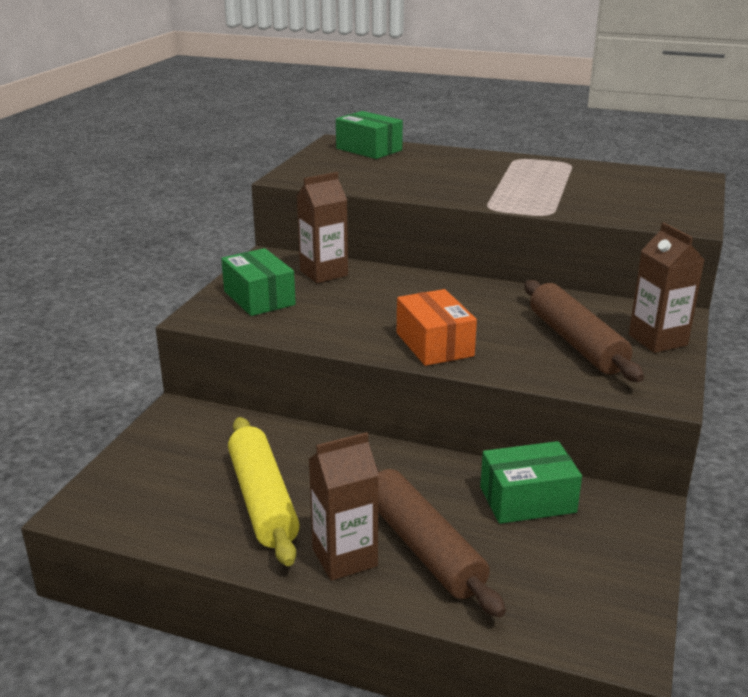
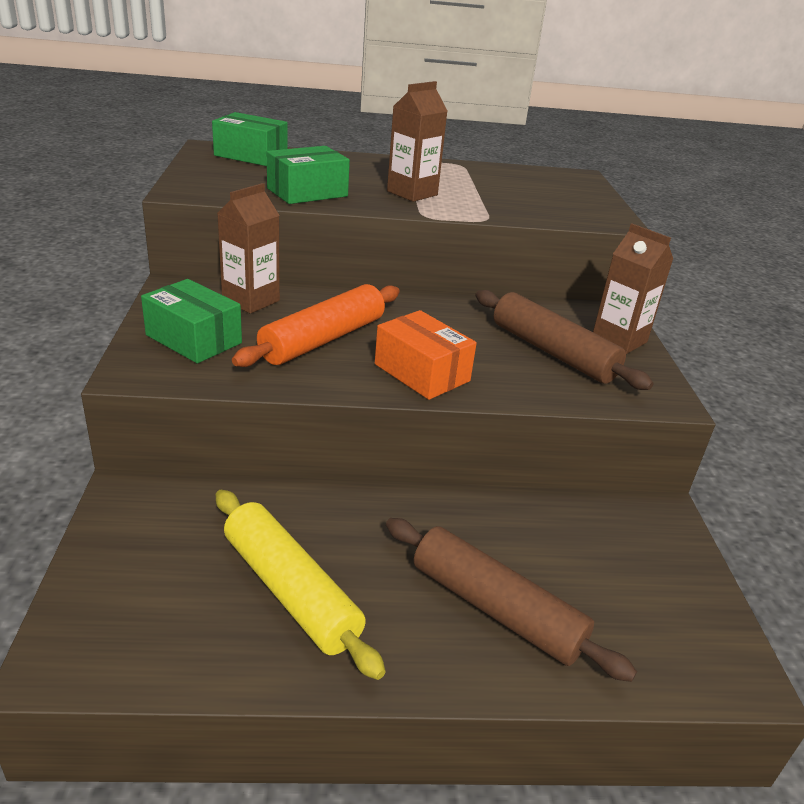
camera: 25 degrees left, 5 degrees up
(344, 557) = (423, 644): brown carton -> brown carton (412, 193)
(365, 309) = (323, 339): none -> orange rolling pin
(527, 499) = (561, 527): green box -> green box (307, 192)

